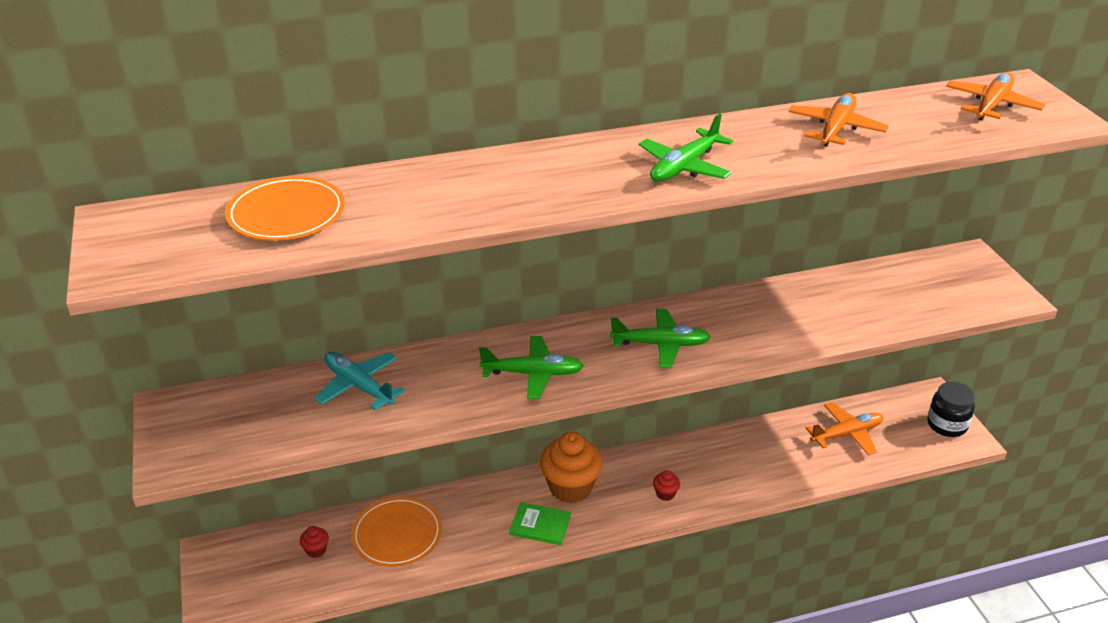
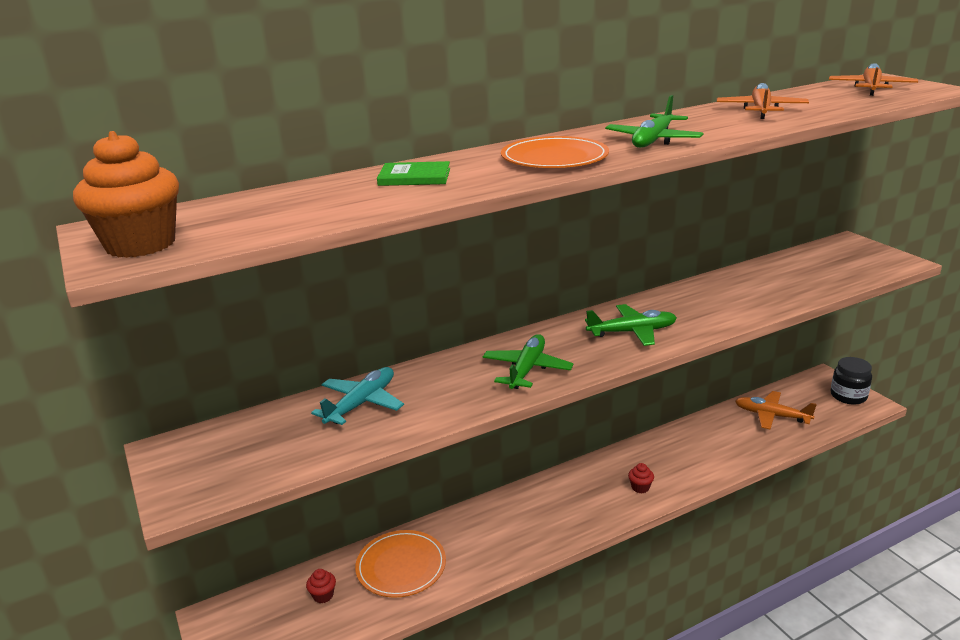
camera: 10 degrees left, 10 degrees down
(286, 213) = (290, 205): orange plate -> orange plate (554, 158)
(359, 386) = (361, 403): turquoise plane -> turquoise plane turned 90 degrees clockwise
(532, 374) = (527, 369): green plane -> green plane turned 60 degrees counterclockwise
(540, 525) = (537, 534): green book -> green book (414, 177)
(570, 487) = (552, 497): orange cupcake -> orange cupcake (141, 244)
(846, 434) = (772, 416): orange plane -> orange plane turned 120 degrees counterclockwise

